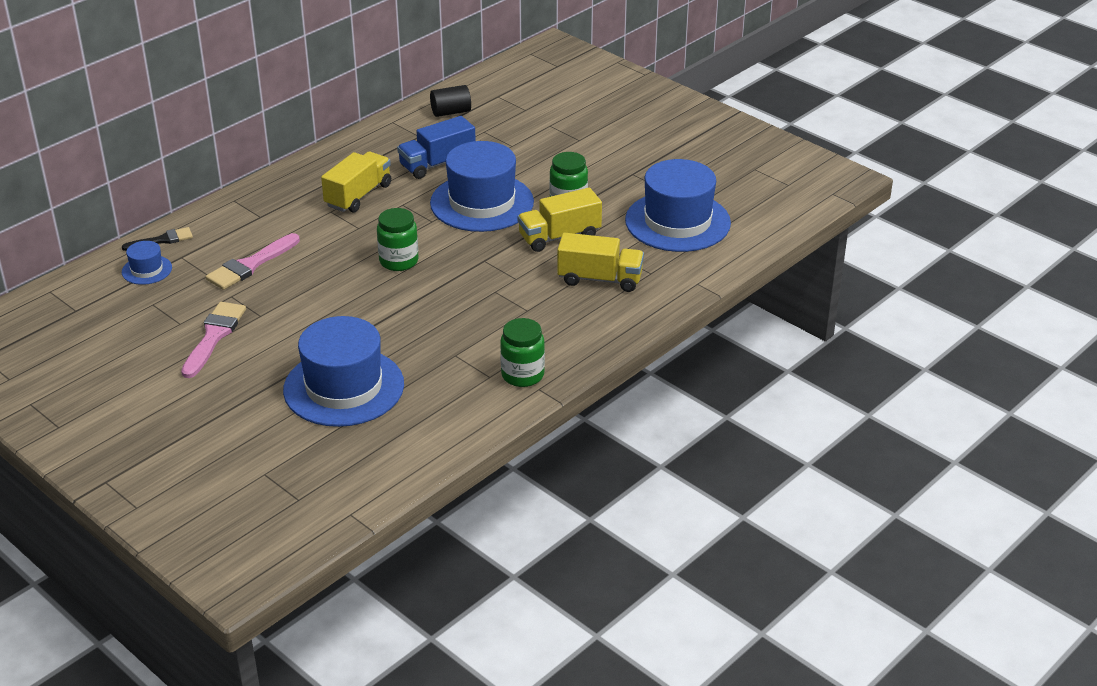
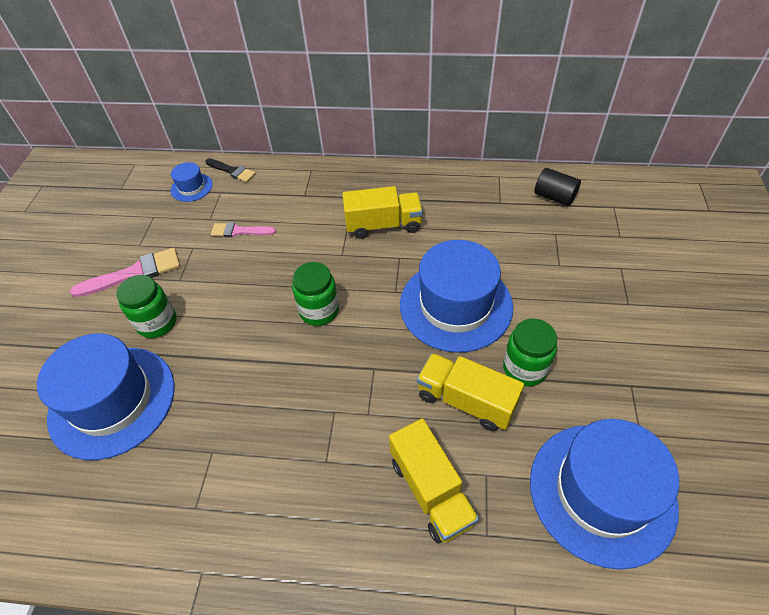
camera: 55 degrees right, 15 degrees up
(250, 265) = (239, 231): pink brush -> pink brush, size x0.64
(437, 164) = (476, 239): blue truck -> none
(522, 375) = (215, 538): green jar -> green jar (157, 323)

